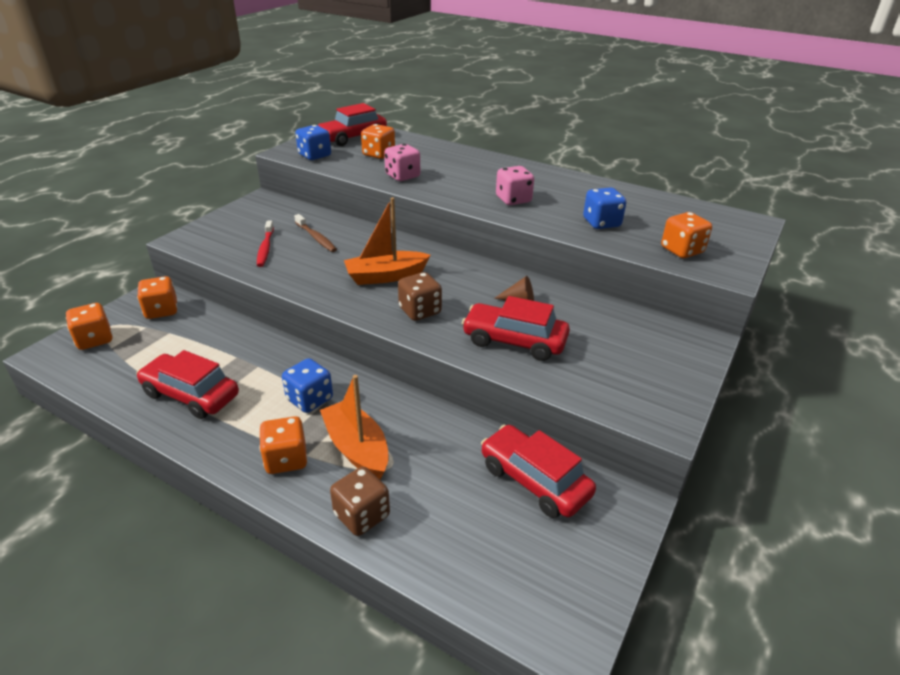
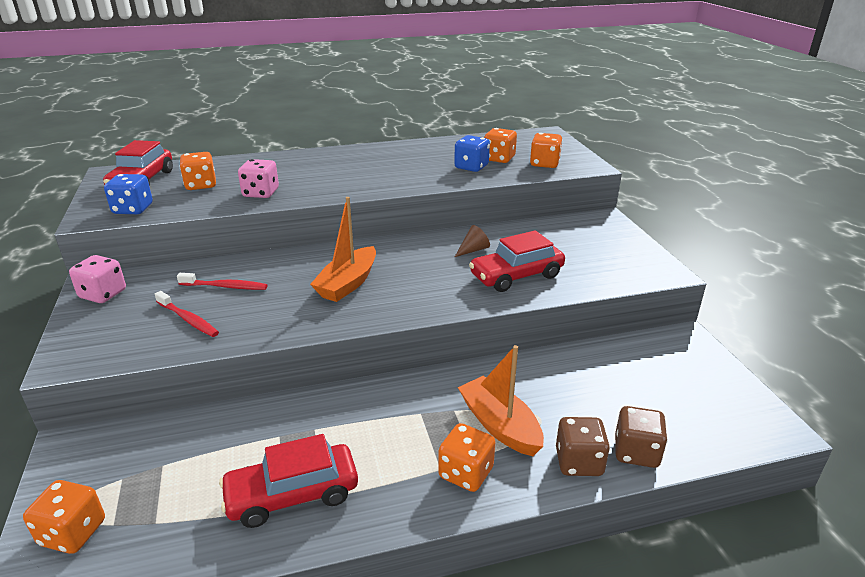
camera: 45 degrees left, 5 degrees down
(161, 310) = (112, 453): orange dice -> orange dice (499, 159)
(310, 399) = (405, 420): blue dice -> none
(316, 238) = (225, 286): brown toothbrush -> red toothbrush
(357, 448) = (499, 425): orange boat -> orange boat turned 45 degrees clockwise
(420, 311) = (421, 293): brown dice -> brown dice (636, 452)
(513, 199) = (385, 176): pink dice -> pink dice (103, 294)
(534, 480) = (627, 362): red car -> none

